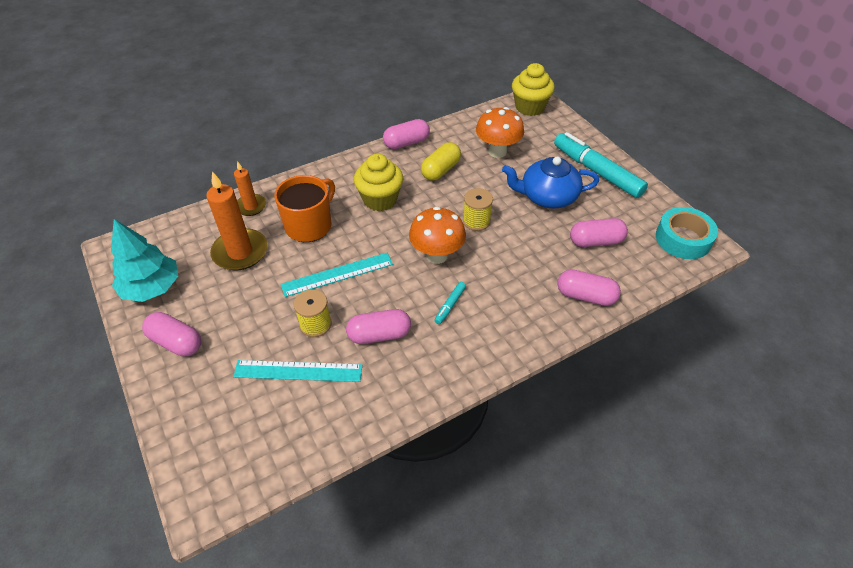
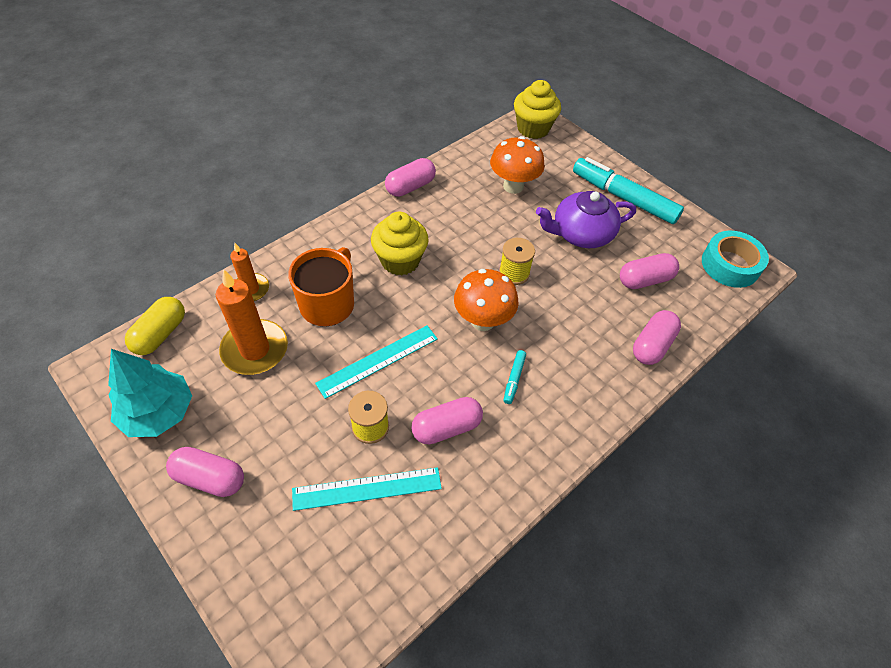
camera: 15 degrees left, 5 degrees up
(440, 170) = (458, 216): yellow capsule -> yellow capsule (160, 334)
(547, 196) = (581, 234): blue teapot -> purple teapot
(585, 296) = (652, 345): pink capsule -> pink capsule turned 60 degrees counterclockwise

